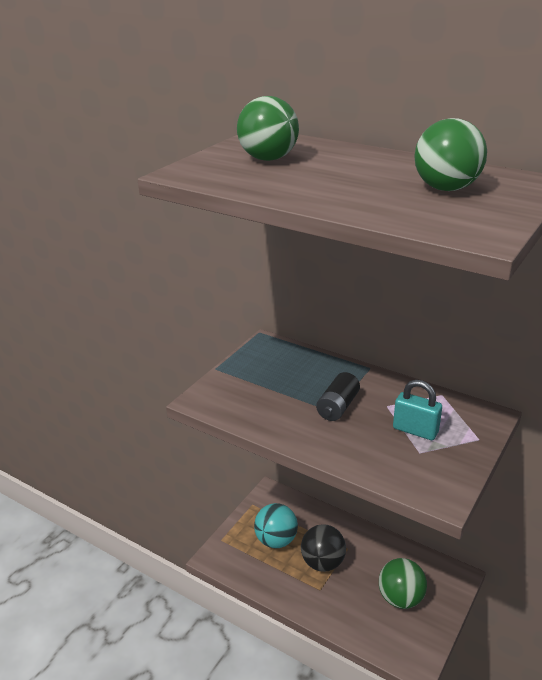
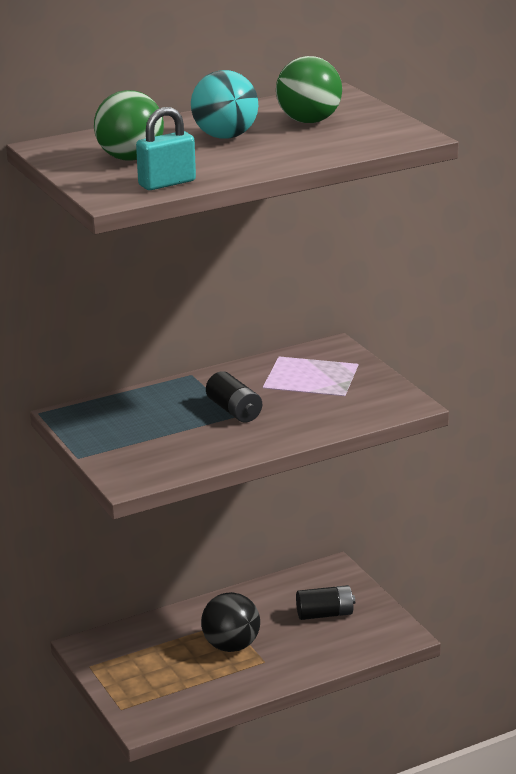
camera: 60 degrees left, 5 degrees down
(276, 540) = (165, 667): turquoise ball -> turquoise ball (225, 136)
(400, 598) = (325, 614): green ball -> black battery
(415, 430) = (314, 386): turquoise padlock -> turquoise padlock (167, 183)

